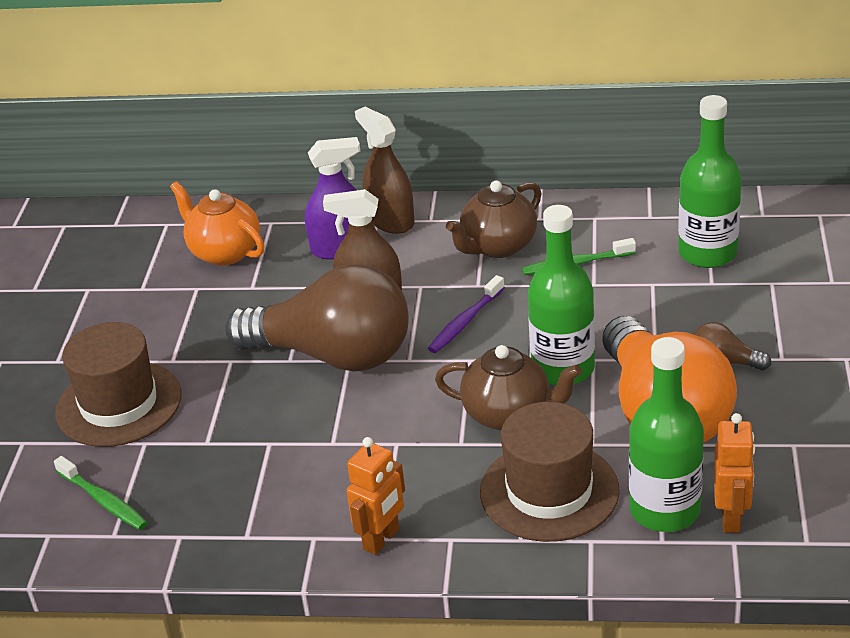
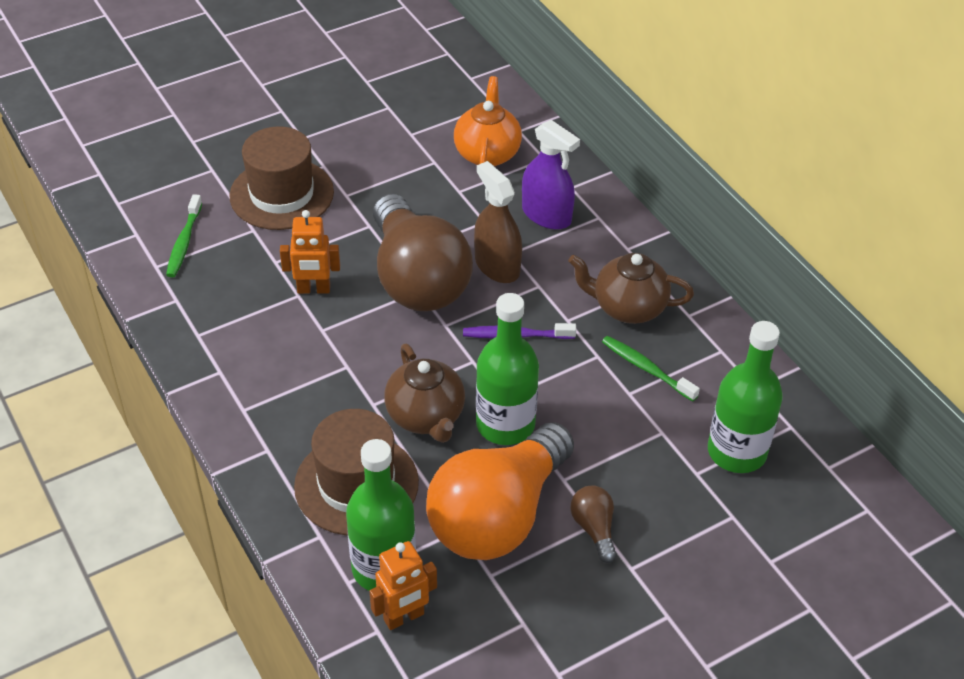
camera: 50 degrees right, 10 degrees up
(382, 539) = (241, 410): orange robot -> orange robot (313, 289)
(390, 220) = (606, 225): brown spray bottle -> none

